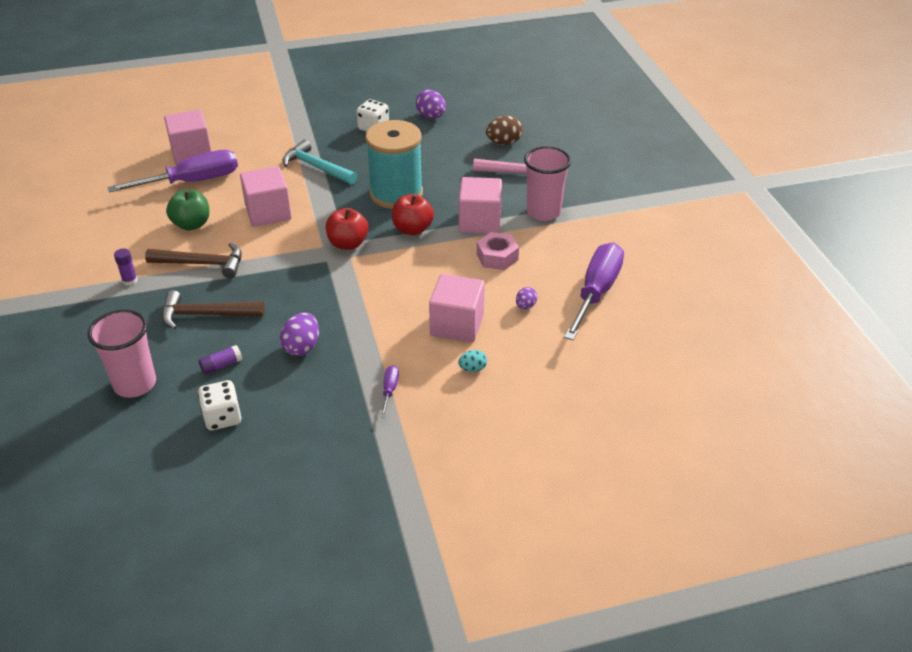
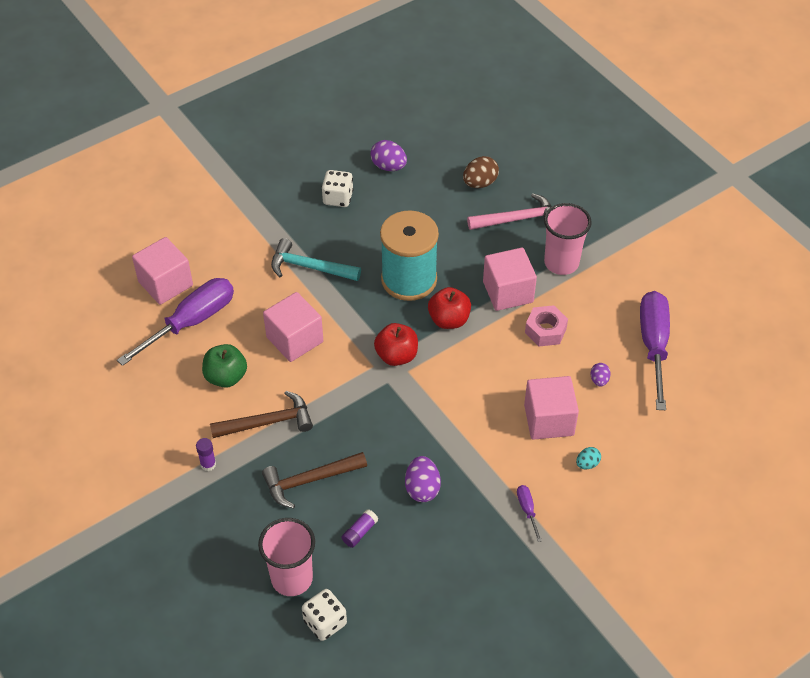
camera: 20 degrees left, 10 degrees up
(222, 417) = (395, 587): white dice -> white dice (325, 622)

